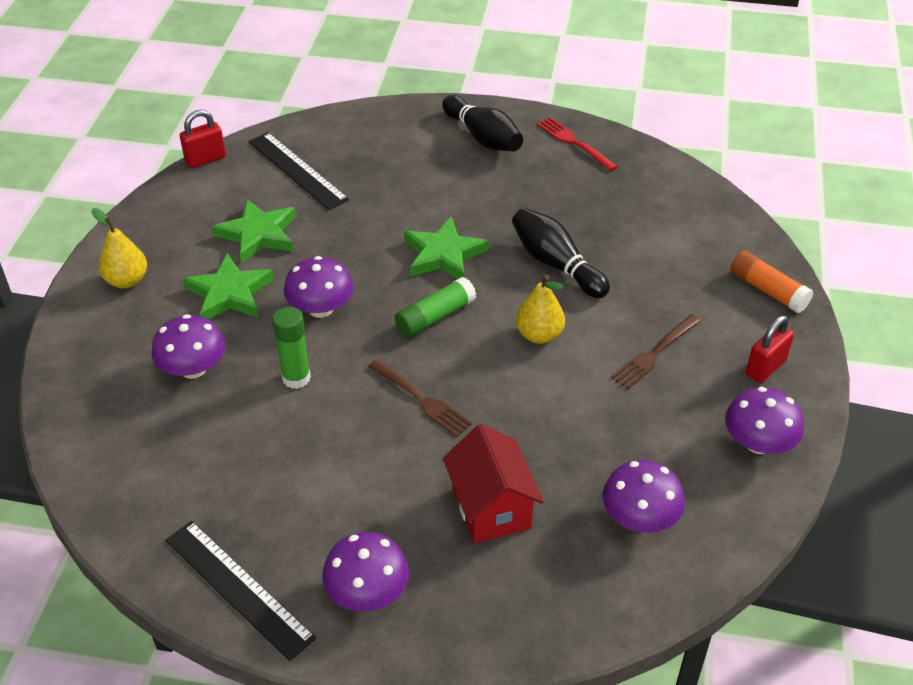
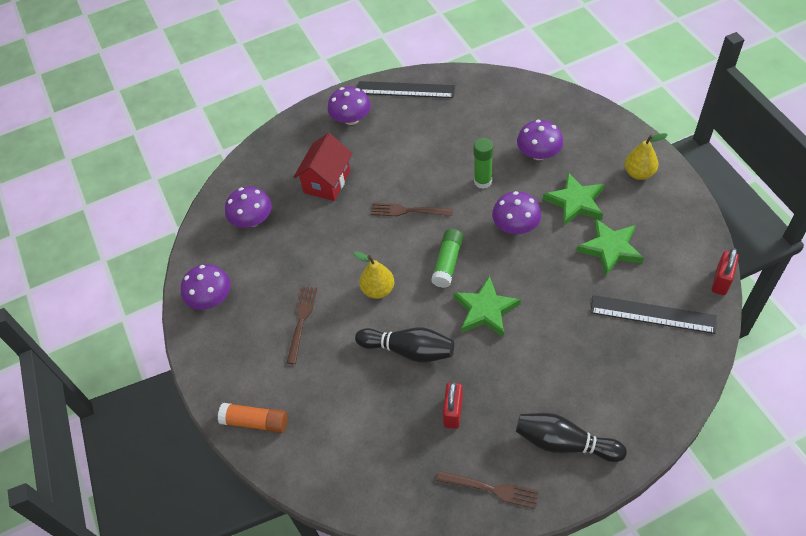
camera: 150 degrees right, 10 degrees up
(491, 507) = (327, 182): red house -> red house turned 75 degrees clockwise
(574, 143) = (491, 489): red fork -> brown fork
(765, 368) = (229, 353): red padlock -> red padlock (453, 412)

